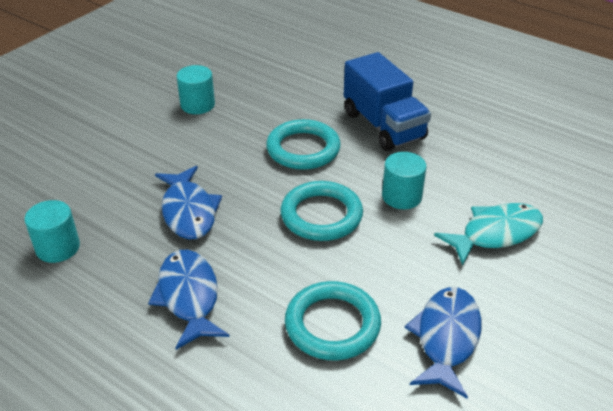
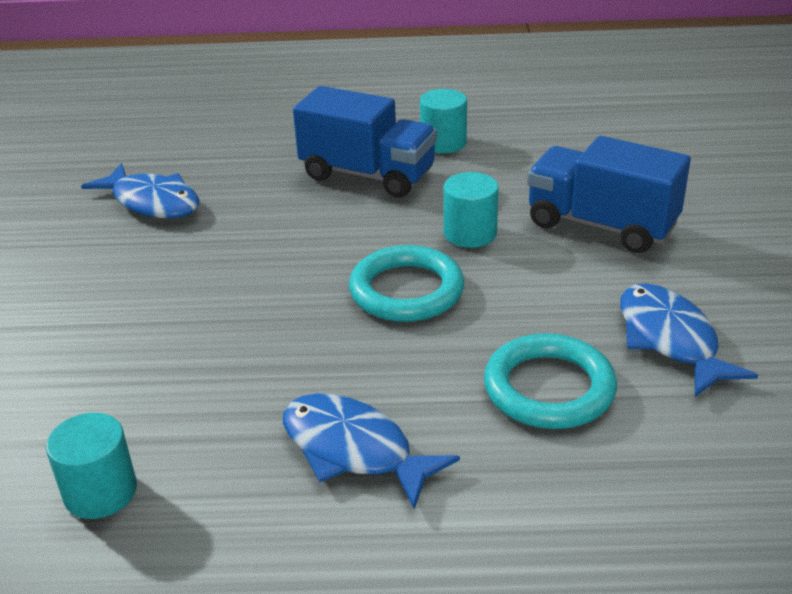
camera: 35 degrees left, 5 degrees down
(188, 211) = (239, 362): blue fish -> blue fish (152, 202)
(197, 105) = (105, 243): turquoise cylinder -> turquoise cylinder (443, 143)
(303, 149) = (303, 235): turquoise ring -> none
(495, 233) = (601, 225): turquoise fish -> blue truck

